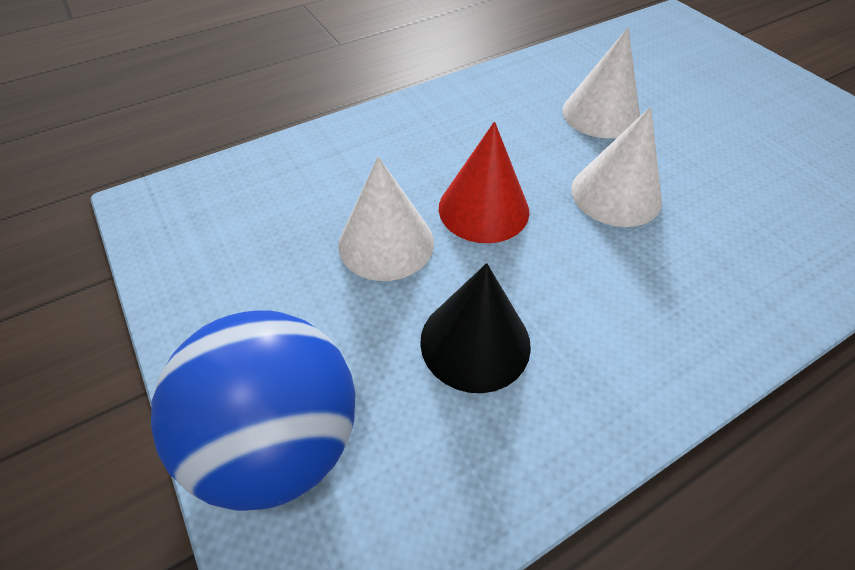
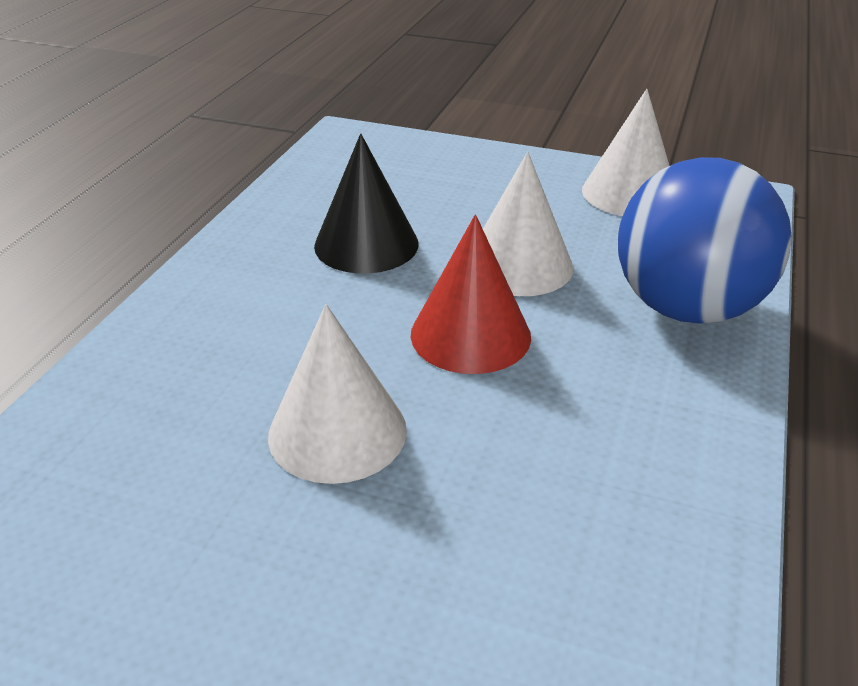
camera: 140 degrees right, 15 degrees down
(280, 440) = (433, 162): blue ball -> blue ball (686, 308)
(601, 114) = (462, 573): white cone -> white cone (629, 193)

